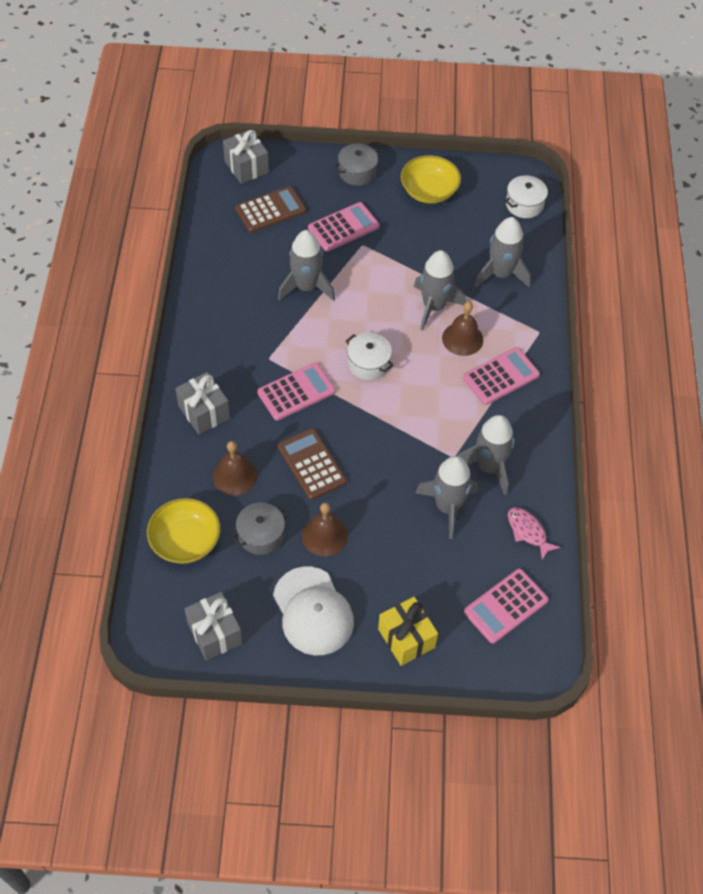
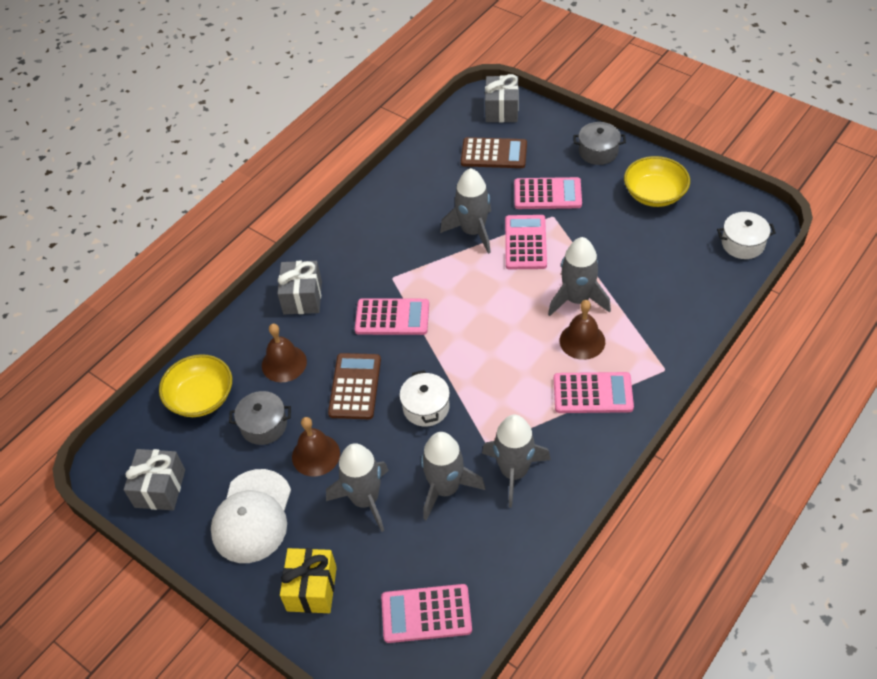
camera: 40 degrees right, 5 degrees down
(357, 277) = (525, 243): none -> pink calculator
(368, 363) = (475, 322): white pot -> white pot (426, 407)
(500, 274) = (667, 298): grey rocket -> grey rocket (365, 499)
(528, 531) = (504, 554): pink fish -> none

